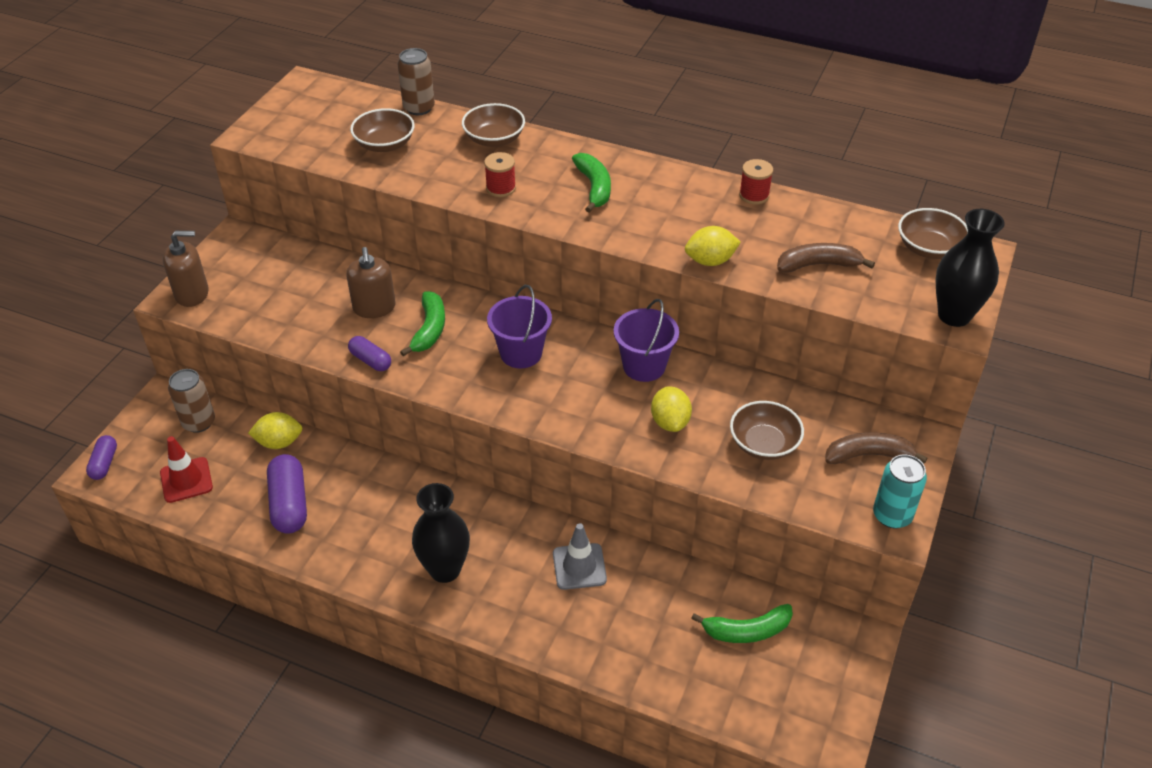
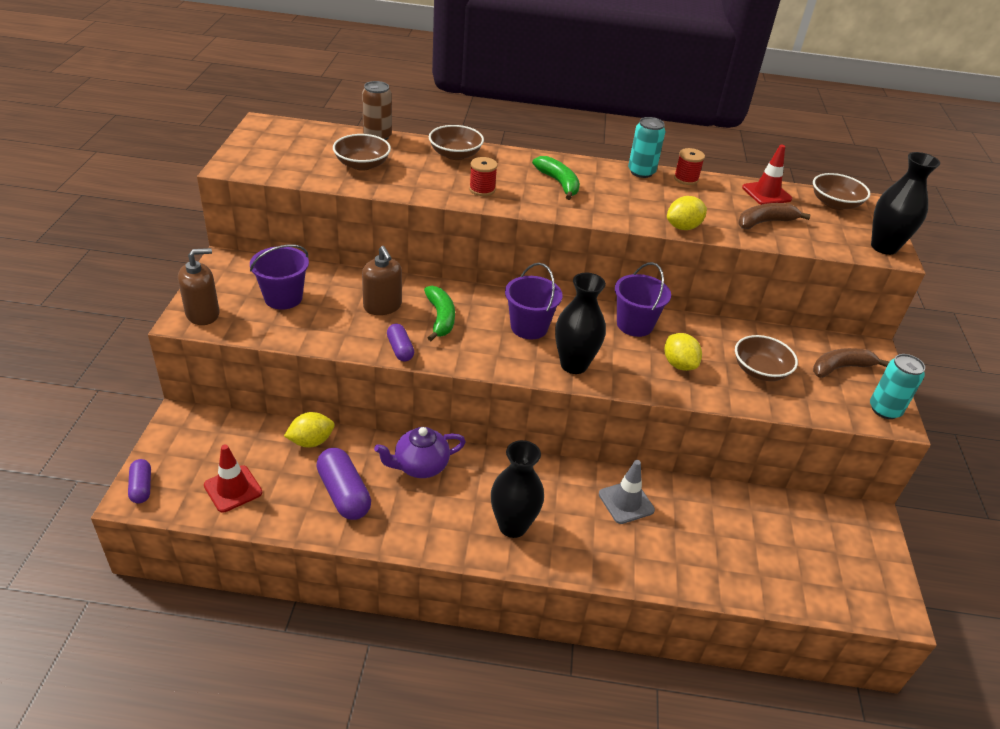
camera: 20 degrees left, 5 degrees down
(199, 422) = (225, 435): brown can -> none
(277, 285) = (283, 298): none -> purple bucket
(370, 360) = (400, 349): purple capsule -> purple capsule turned 45 degrees clockwise
(377, 488) = (420, 466): none -> purple teapot
(548, 405) = (574, 365): none -> black vase
(703, 181) = (641, 172): none -> turquoise can
(746, 631) = (784, 529): green banana -> none
(846, 225) = (766, 193): none -> red traffic cone

